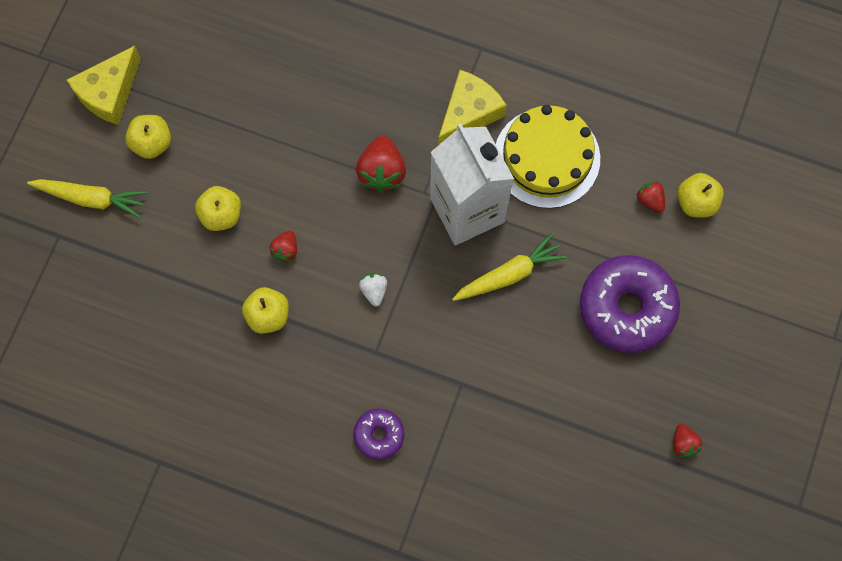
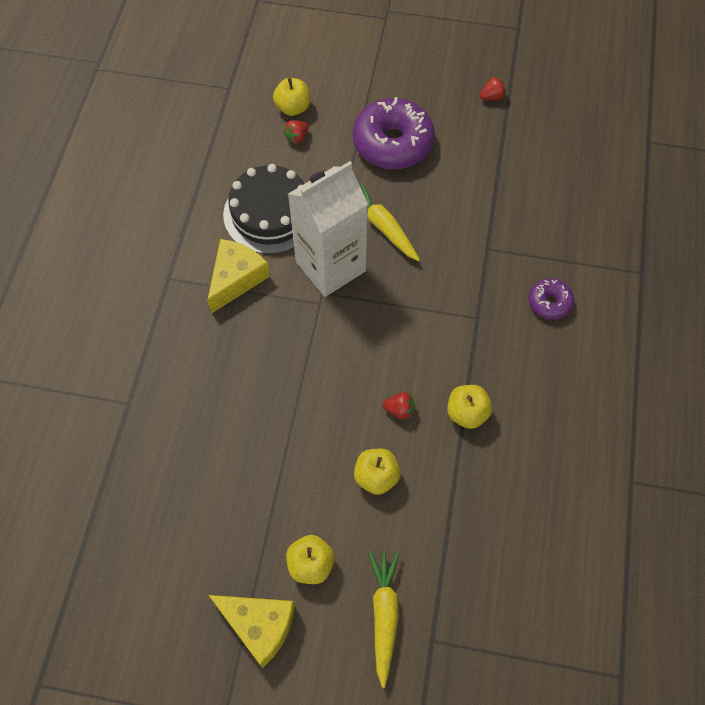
camera: 100 degrees left, 10 degrees down
(374, 291) = (422, 328): white strawberry -> none
(381, 172) = (306, 341): red strawberry -> none
(468, 113) = (236, 278): yellow cheese -> yellow cheese turned 90 degrees clockwise
(546, 158) = (270, 213): yellow cake -> black cake

